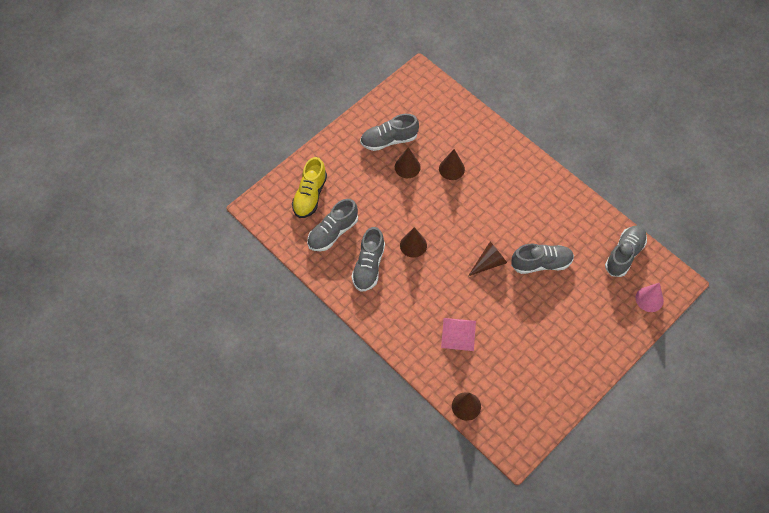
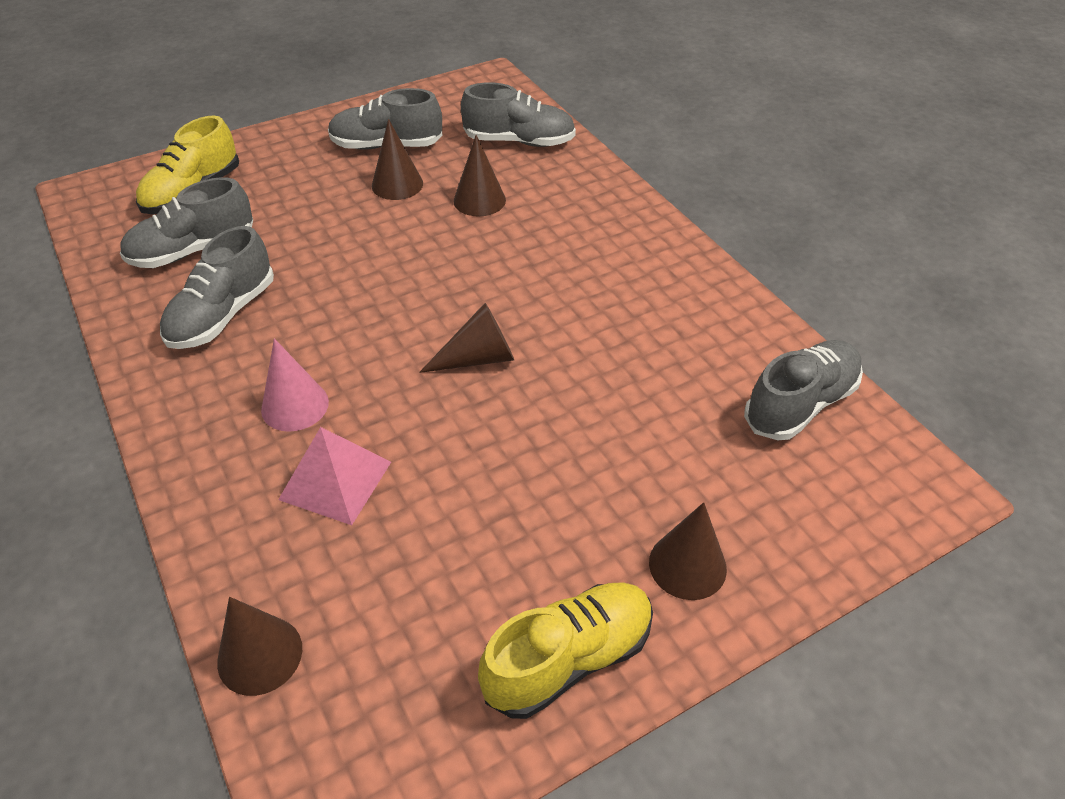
camera: 15 degrees right, 15 degrees down
(413, 245) = (335, 298): brown cone -> brown cone (687, 565)
(541, 263) = (595, 382): grey shoe -> grey shoe (519, 141)
(569, 381) = (568, 659): none -> yellow shoe
(649, 299) = (845, 509): pink cone -> pink cone (295, 405)

